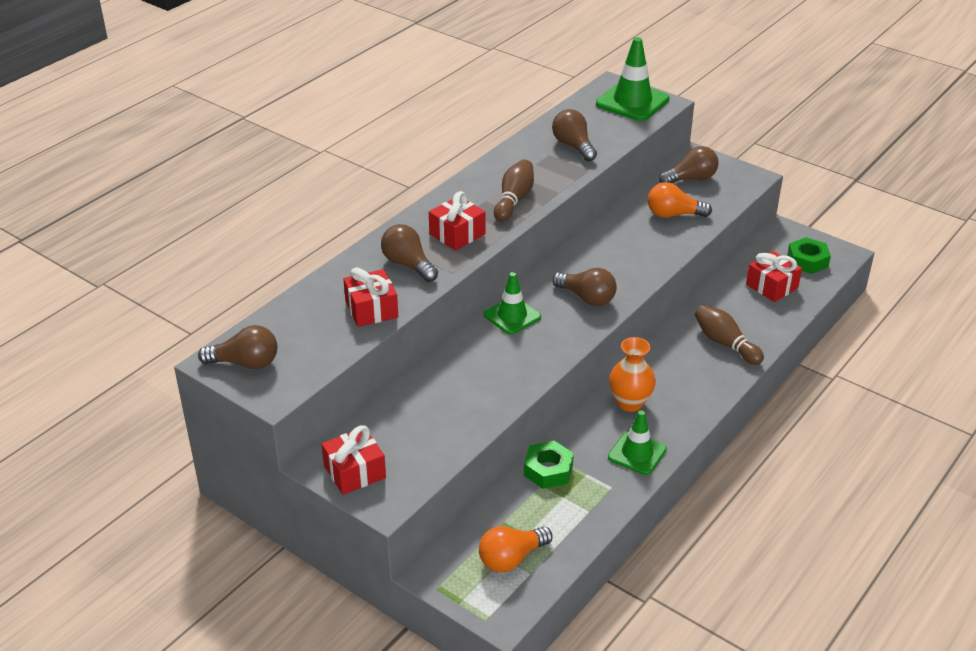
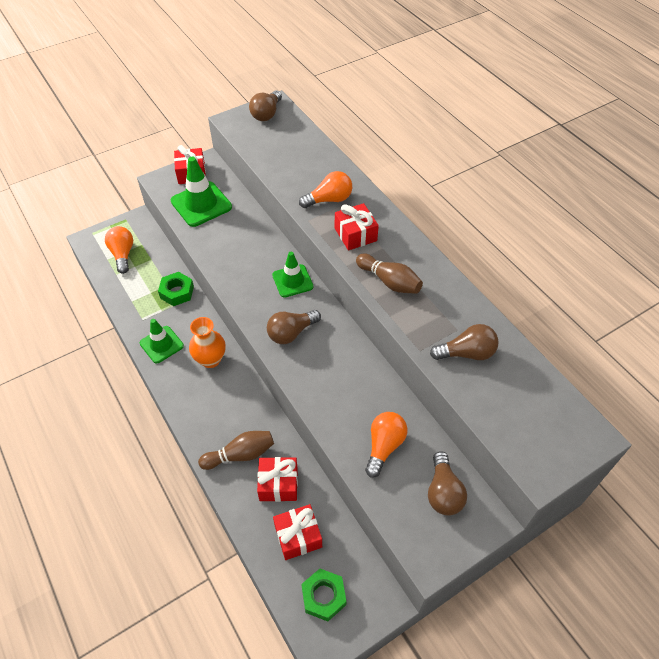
camera: 110 degrees right, 15 degrees up
(371, 309) = (288, 172): red gift -> red gift (278, 484)
(408, 265) = (329, 200): brown light bulb -> orange light bulb
(632, 102) = (548, 440): green traffic cone -> green traffic cone (201, 204)

